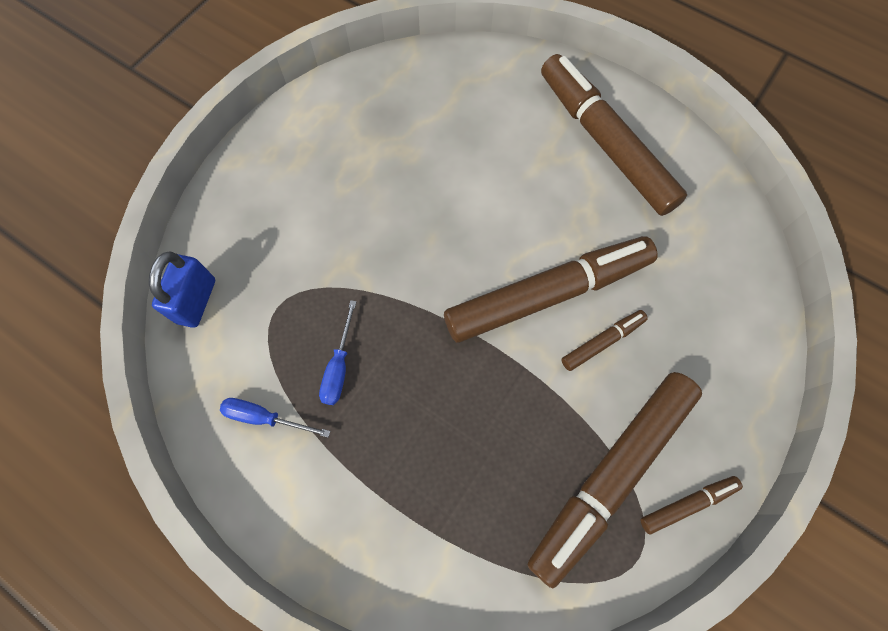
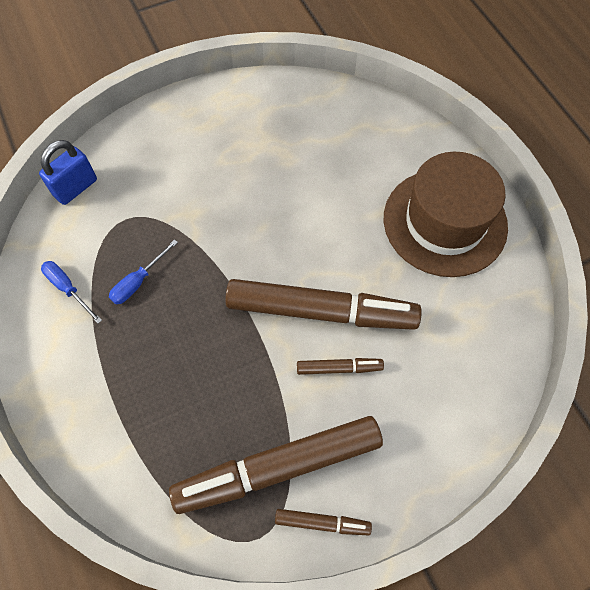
camera: 30 degrees right, 5 degrees down
(604, 143) = (445, 222): brown marker -> brown hat

